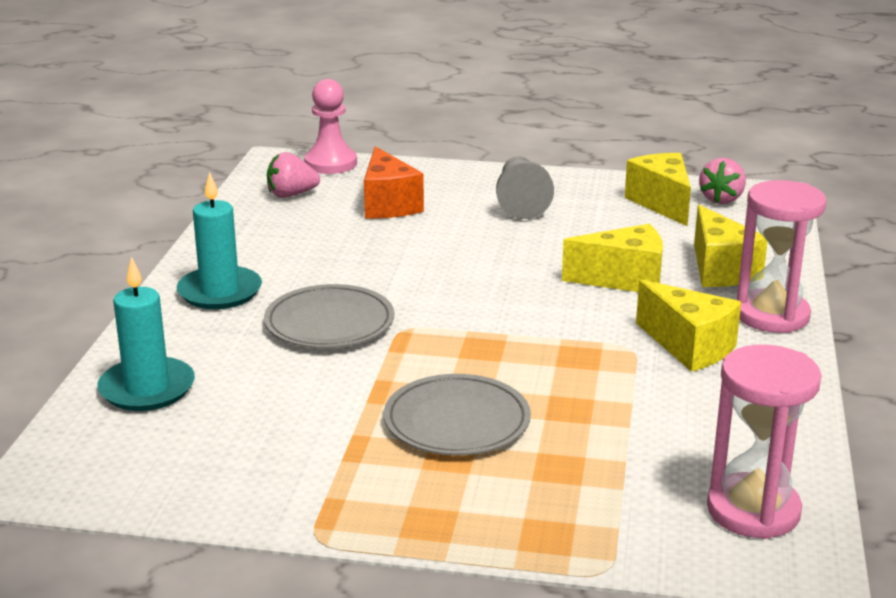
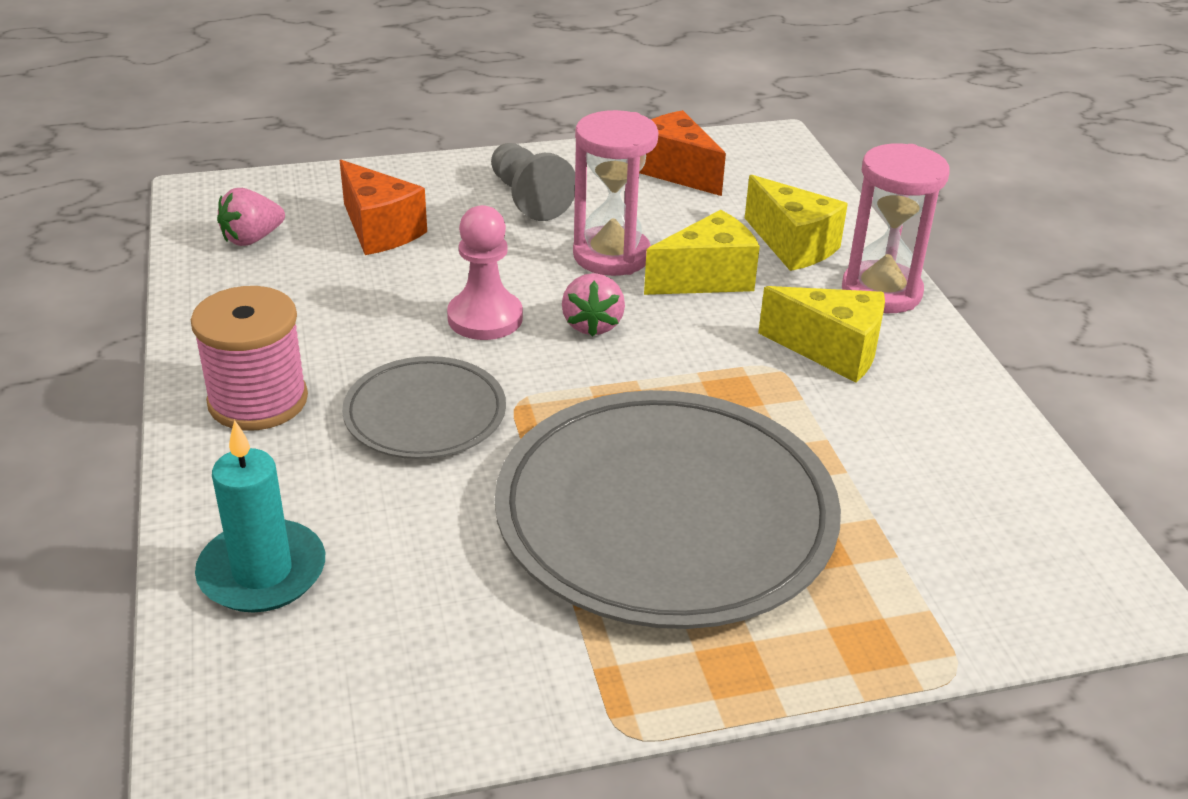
camera: 25 degrees left, 10 degrees up
(220, 292) = (258, 401): turquoise candle -> pink spool
(330, 163) = (270, 185): pink pawn -> pink pawn (485, 318)
(457, 421) = (665, 515): grey plate -> grey plate, size x1.93
(662, 203) = (676, 172): yellow cheese -> orange cheese
(721, 199) = (731, 155): pink strawberry -> pink strawberry (592, 325)
(753, 510) = (1038, 545): pink hourglass -> pink hourglass (611, 255)

